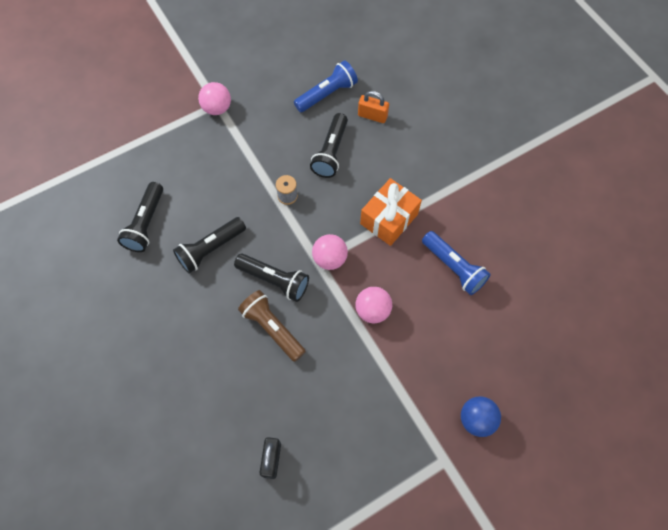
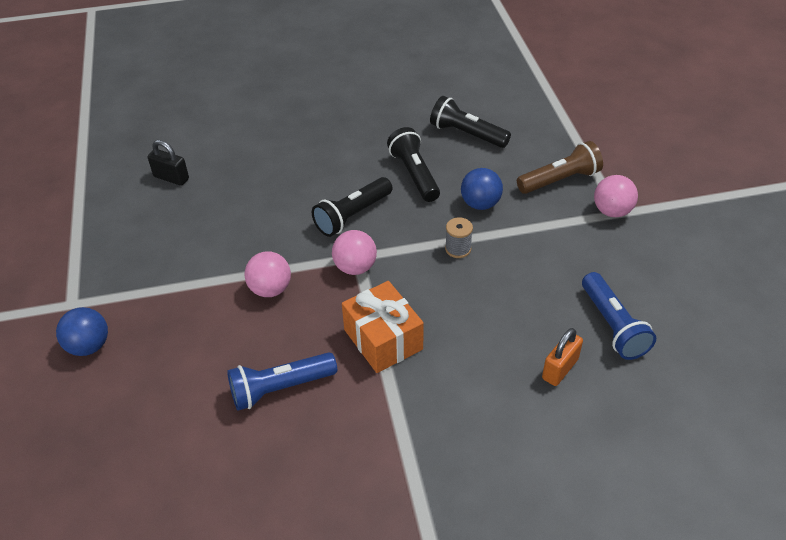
camera: 110 degrees right, 20 degrees down
(233, 193) = (480, 204): none -> blue ball
(272, 328) = (298, 203): brown flashlight -> brown flashlight (560, 180)
(331, 152) = (509, 306): black flashlight -> none

